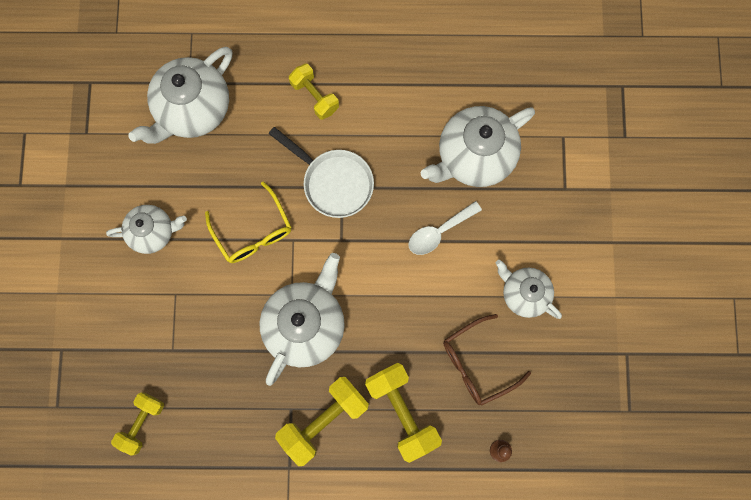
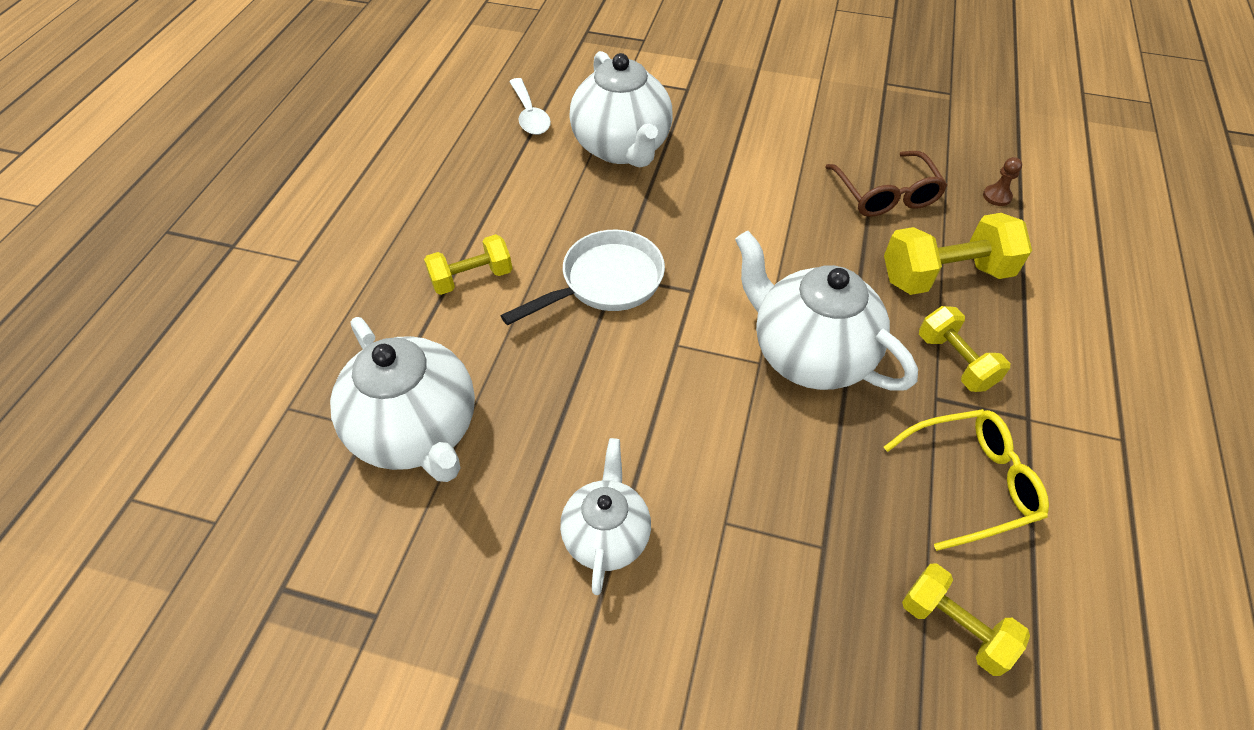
camera: 75 degrees left, 25 degrees down
(253, 232) = (649, 390): yellow glasses -> yellow glasses (971, 482)
(324, 420) = (955, 361): yellow dumbbell -> yellow dumbbell, size x0.64
(439, 232) = (708, 195): white spoon -> white spoon (529, 115)
(523, 294) = (804, 141): white teapot -> none

